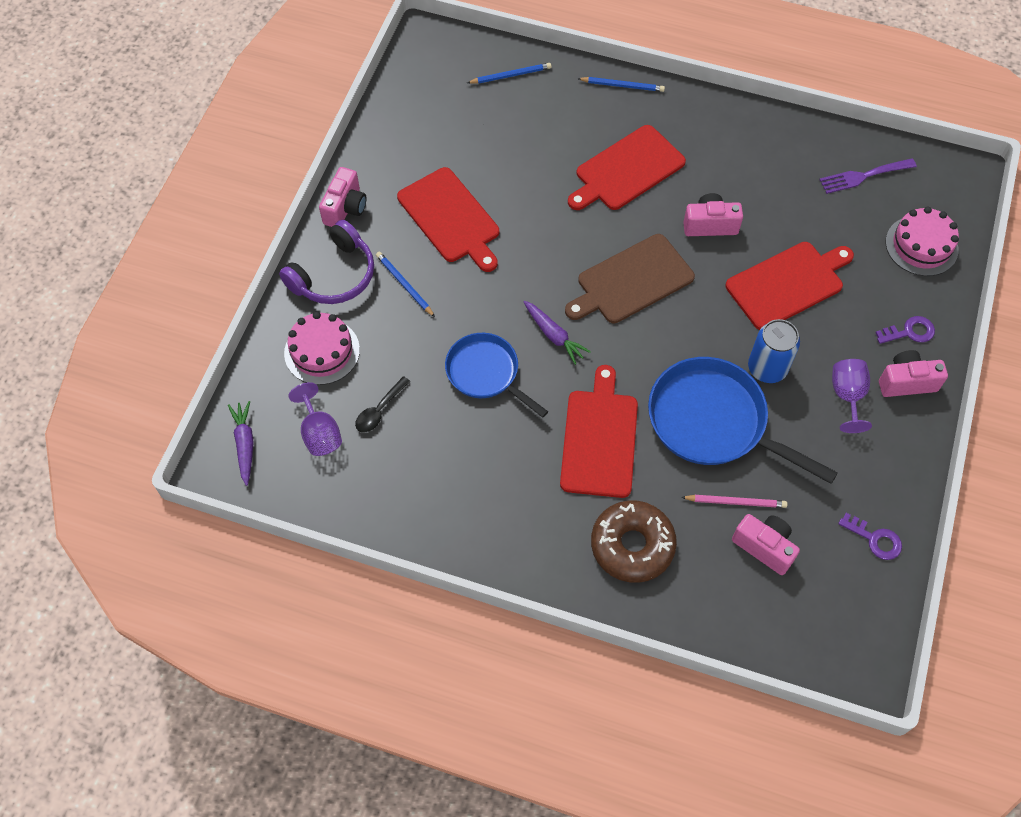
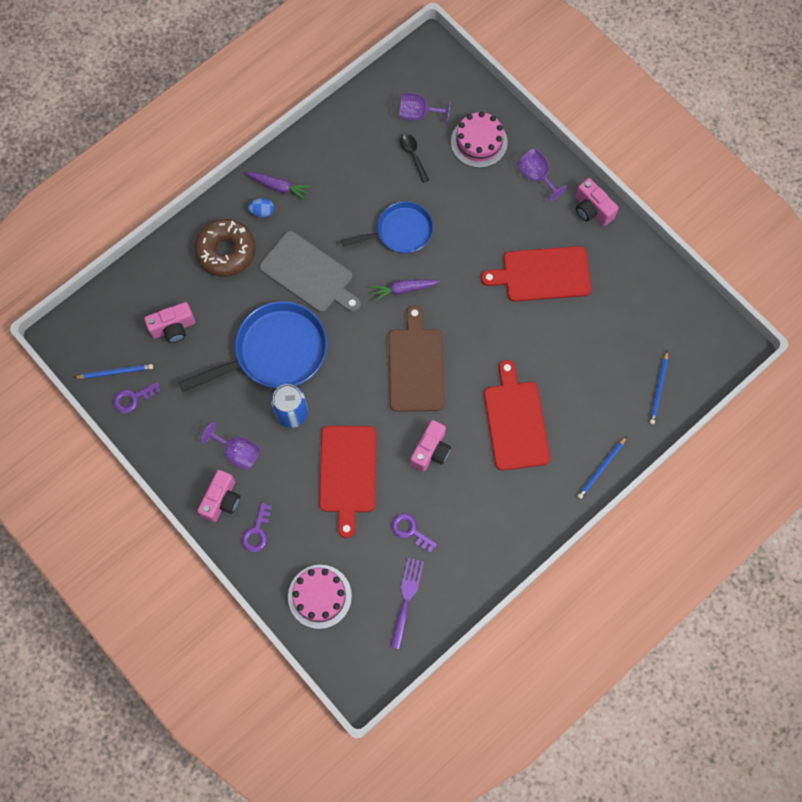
camera: 120 degrees right, 10 degrees up
(245, 444) = (436, 70): purple carrot -> purple carrot (279, 187)
(334, 275) = (536, 176): purple headphones -> purple goblet
(404, 285) = (502, 216): blue pencil -> blue pencil (115, 372)
(555, 534) = (262, 212): none -> blue egg
(599, 439) = (309, 274): red cutting board -> grey cutting board
(735, 502) = (213, 330): pink pencil -> none
(800, 203) = (410, 531): none -> purple key

